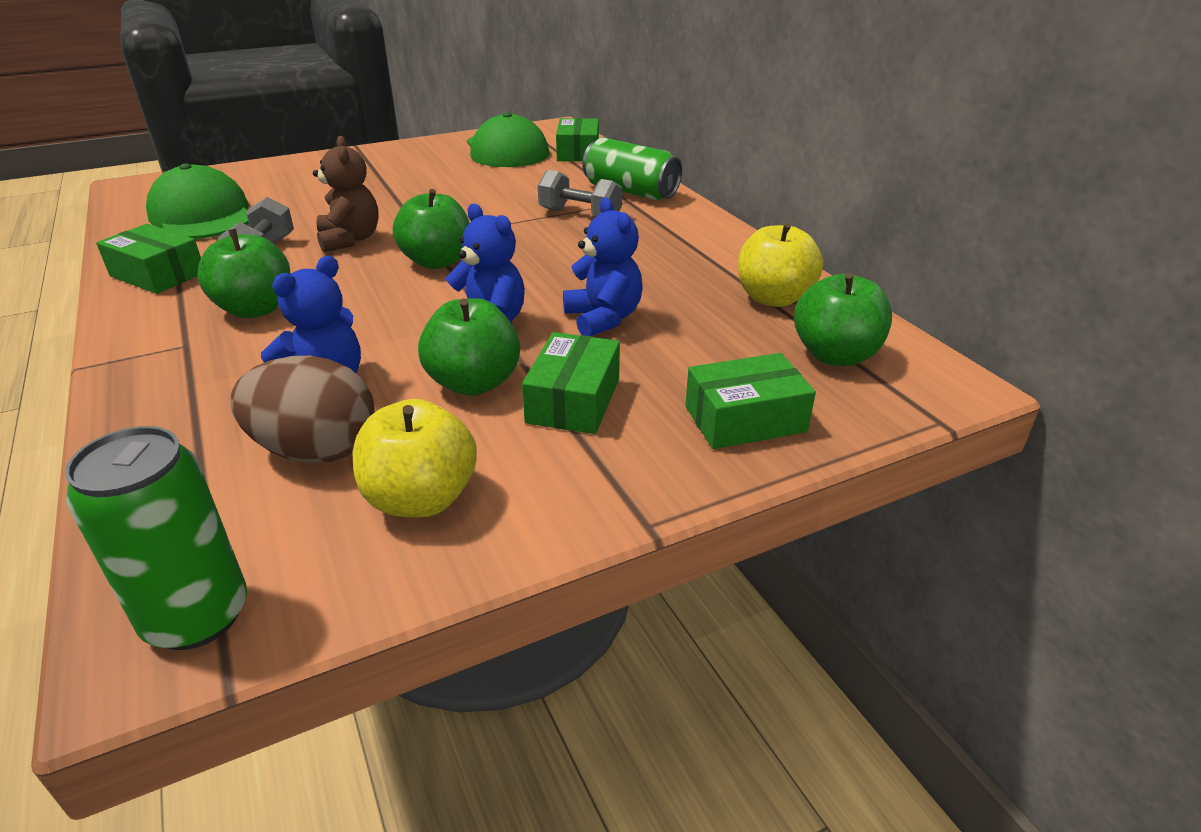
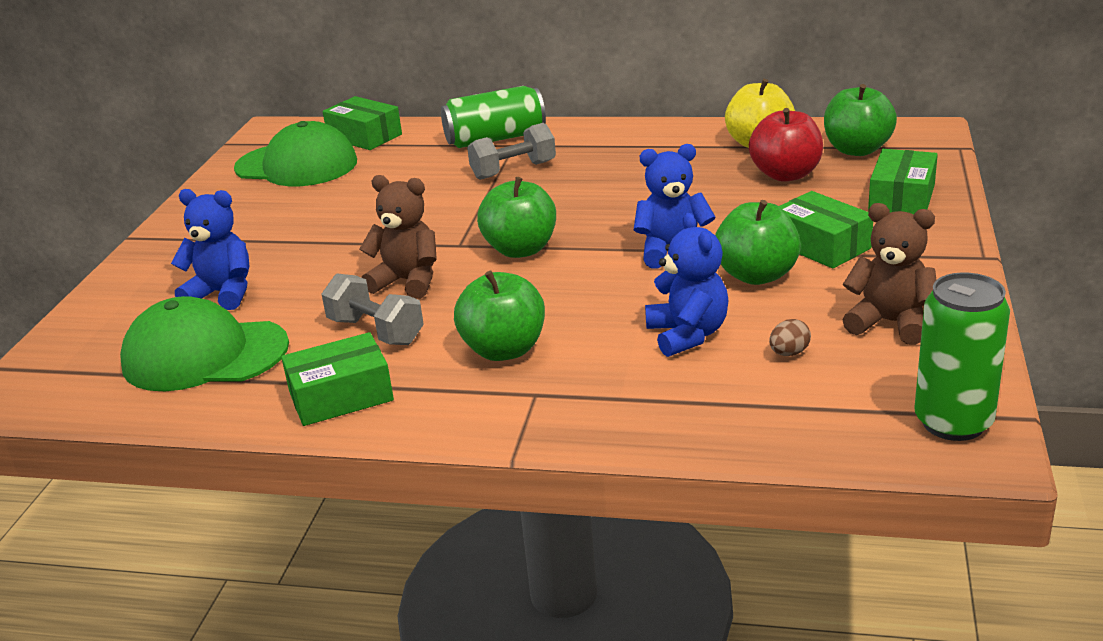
camera: 50 degrees left, 5 degrees down
(316, 450) = (789, 353): brown egg -> brown egg, size x0.41
(421, 499) = (890, 323): yellow apple -> brown teddy bear
(603, 319) = (716, 207): blue teddy bear -> blue teddy bear (222, 293)
(719, 333) = (786, 175): none -> red apple

